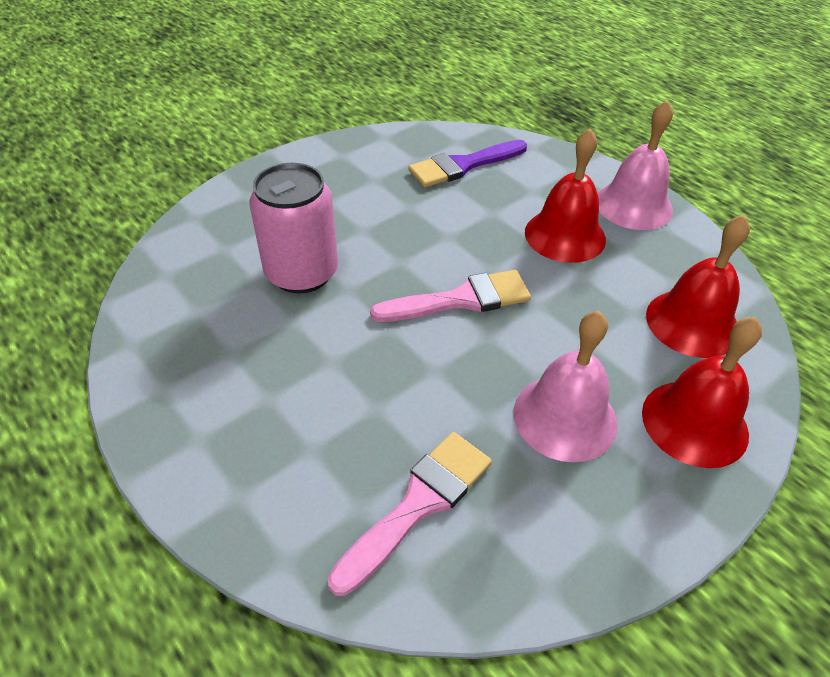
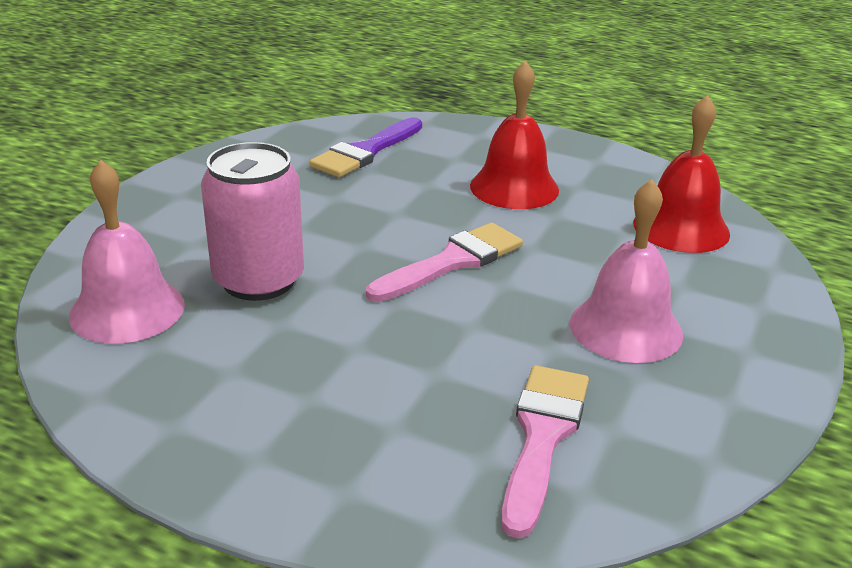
camera: 25 degrees left, 15 degrees down
(633, 205) = (560, 151): pink bell -> pink bell (127, 310)
(694, 422) = (739, 300): red bell -> none

